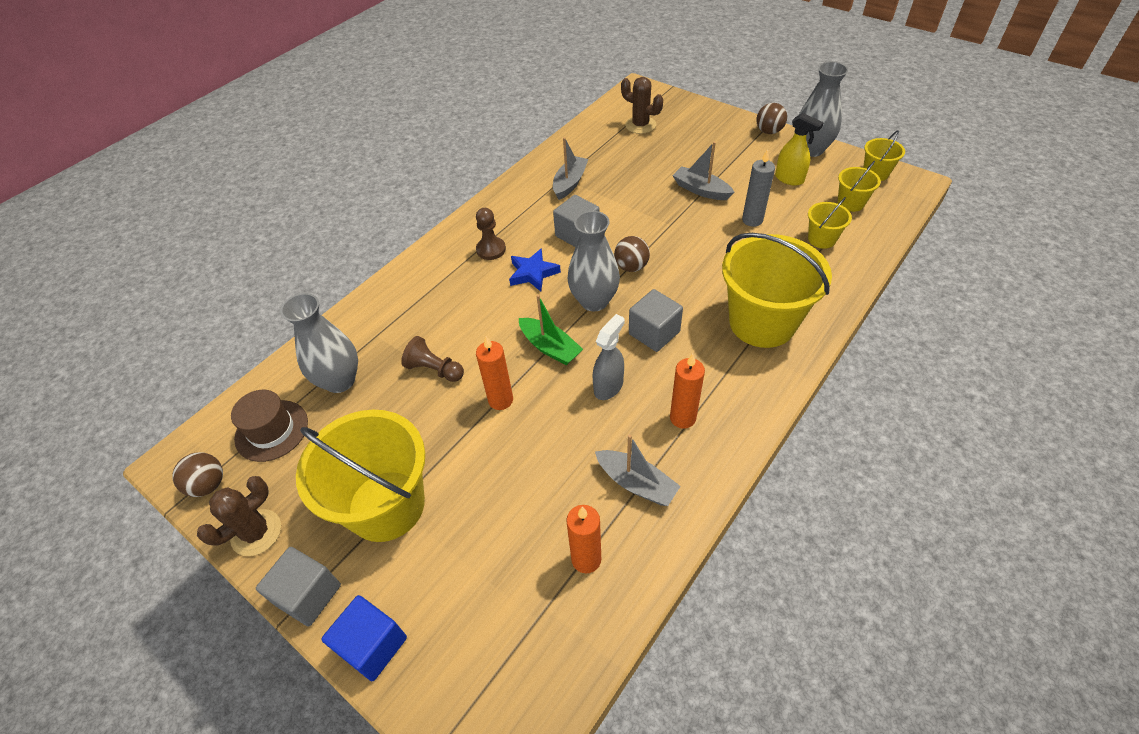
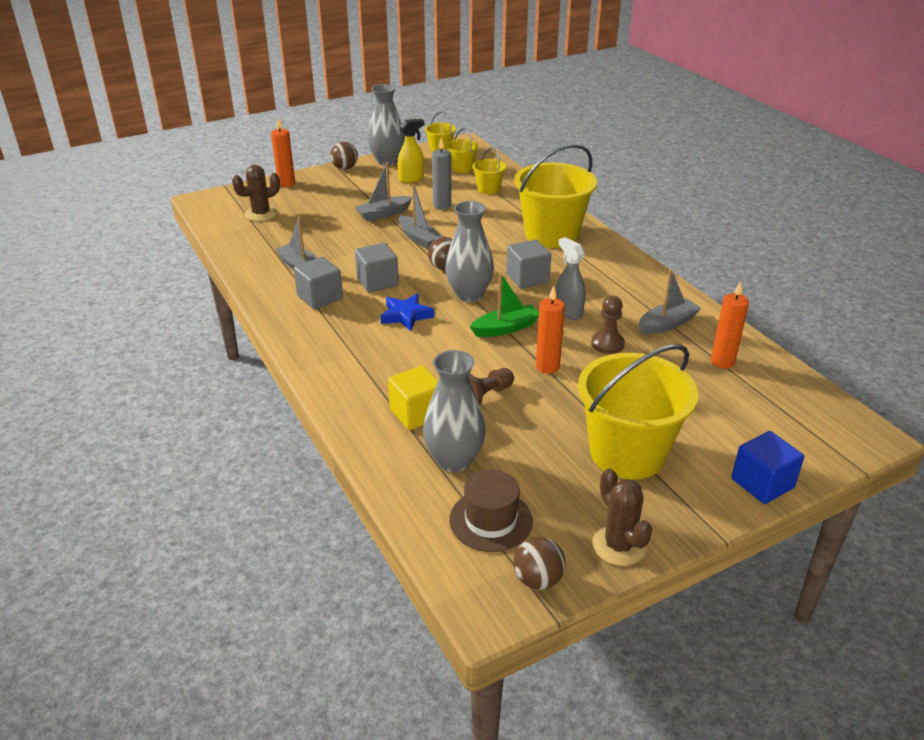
camera: 70 degrees left, 15 degrees down
(308, 595) = (702, 516): grey cube -> grey cube (320, 297)
(393, 334) = (416, 413): none -> yellow cube
(491, 249) = (349, 331): brown pawn -> brown pawn (607, 344)
(673, 230) = (419, 238): none -> grey boat
(682, 418) = (619, 290): orange candle -> orange candle (286, 183)

